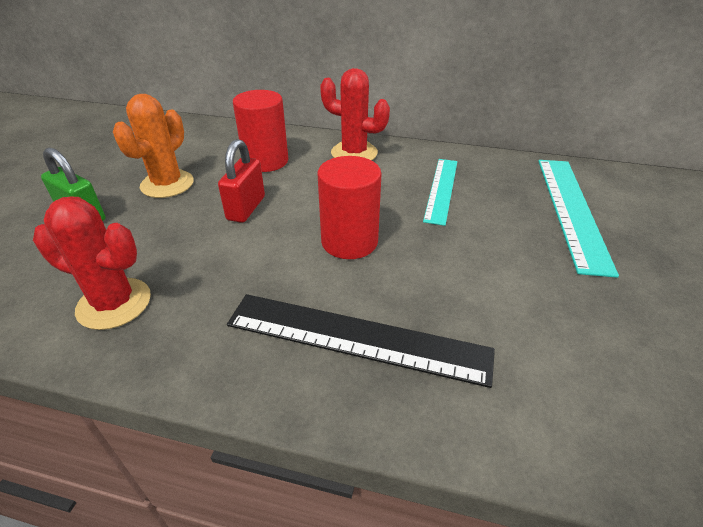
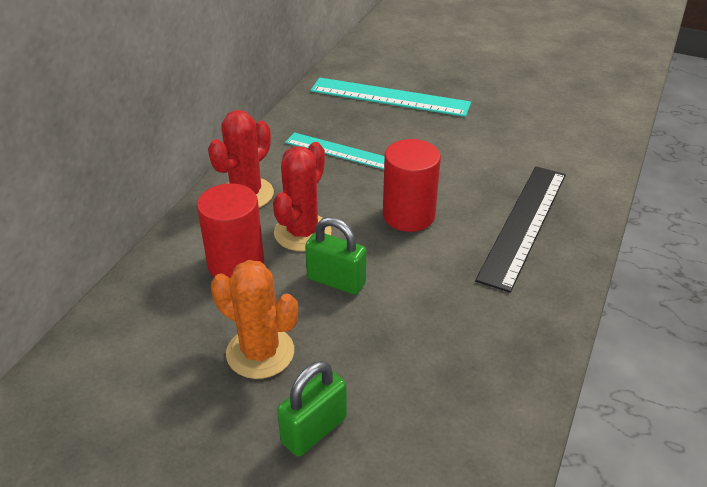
camera: 80 degrees left, 0 degrees up
(114, 303) = (478, 372): red cactus -> red cactus (302, 232)
(246, 208) = (336, 281): red padlock -> green padlock

